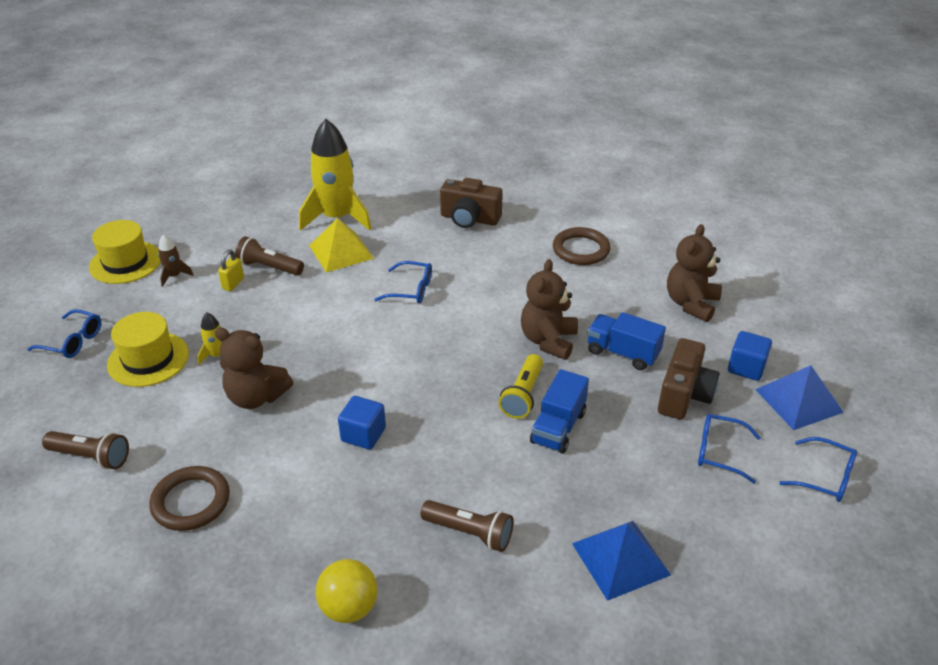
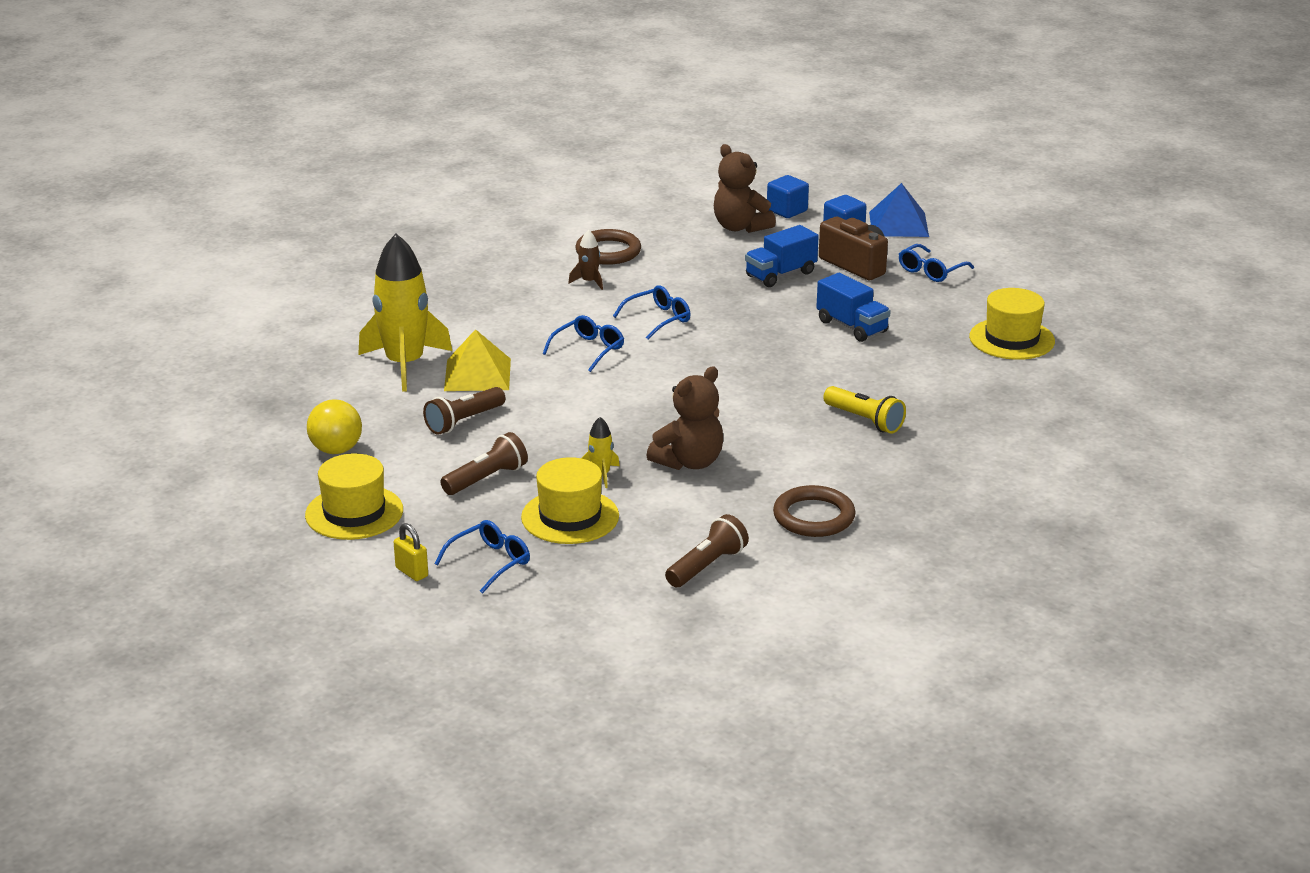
camera: 65 degrees left, 10 degrees down
(174, 276) = (420, 483): brown rocket -> brown rocket (589, 282)
(233, 283) = (474, 448): yellow padlock -> yellow padlock (412, 572)
(349, 607) = (989, 459): yellow ball -> yellow ball (336, 450)
(363, 434) = (790, 416): blue cube -> blue cube (787, 211)
(469, 219) = (492, 292): brown camera -> none
(470, 533) = (945, 392): brown flashlight -> brown flashlight (487, 479)
(523, 395) = (799, 332): yellow flashlight -> yellow flashlight (865, 420)
(548, 341) = (734, 302): brown teddy bear -> none
(620, 559) = (1011, 339): blue pyramid -> yellow hat
(825, 477) = (986, 242): blue glasses -> blue glasses (658, 319)

